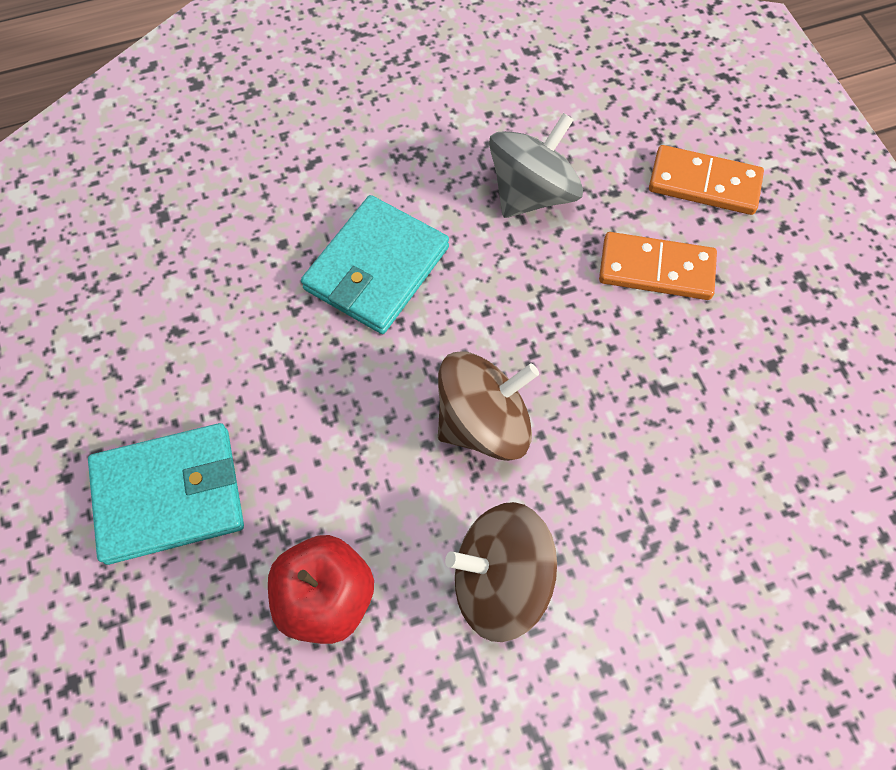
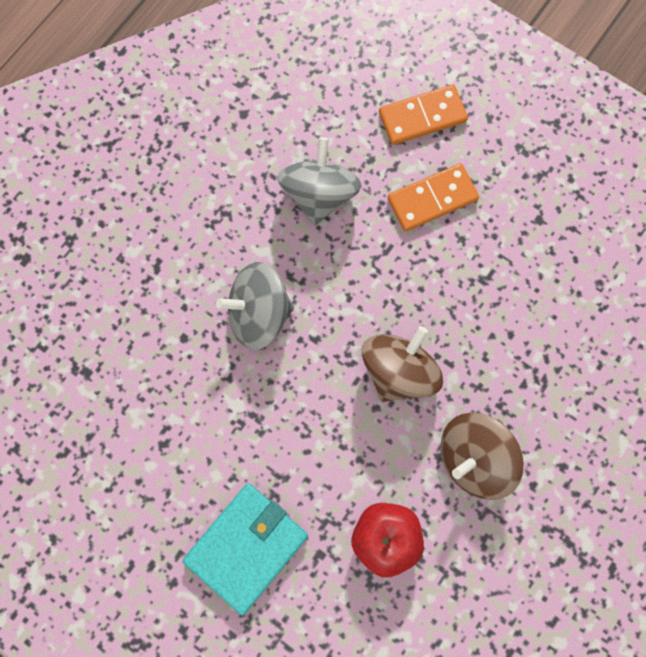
camera: 35 degrees left, 10 degrees up
(377, 268) = (259, 314): turquoise wallet -> grey spinning top

